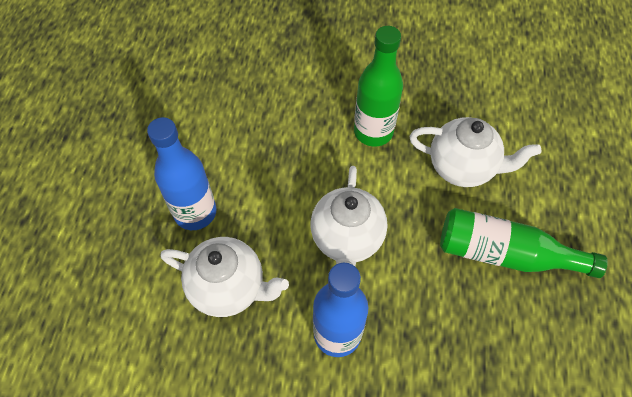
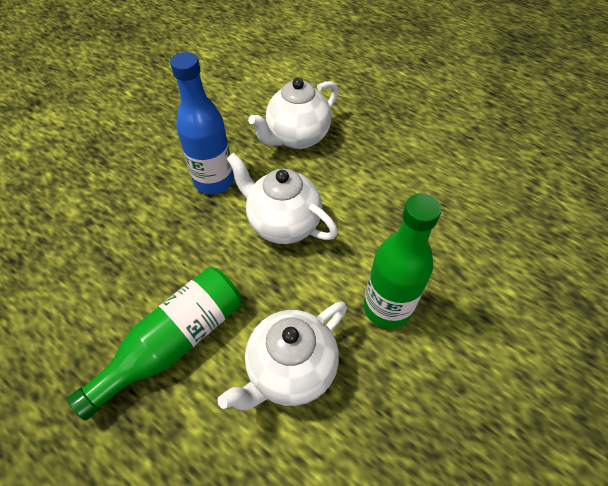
camera: 120 degrees right, 5 degrees down
(195, 212) = (374, 141): blue bottle -> none

